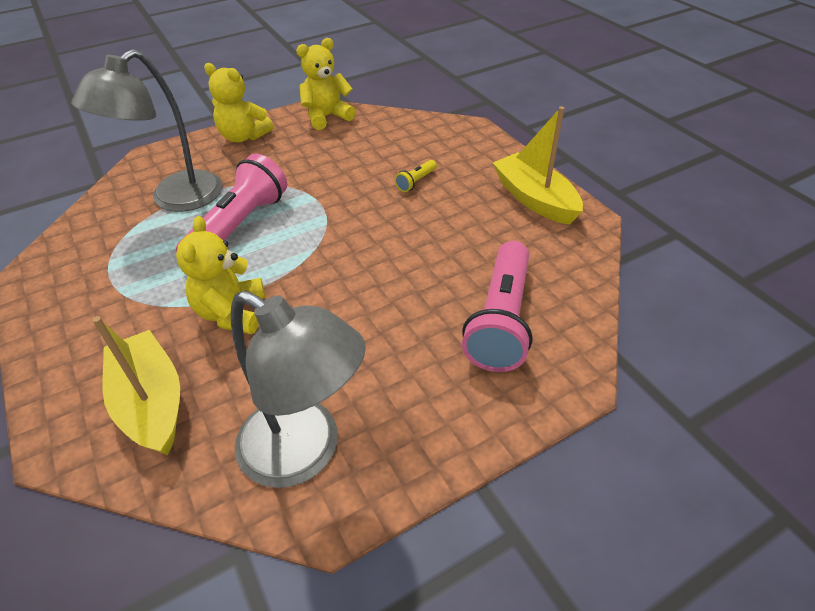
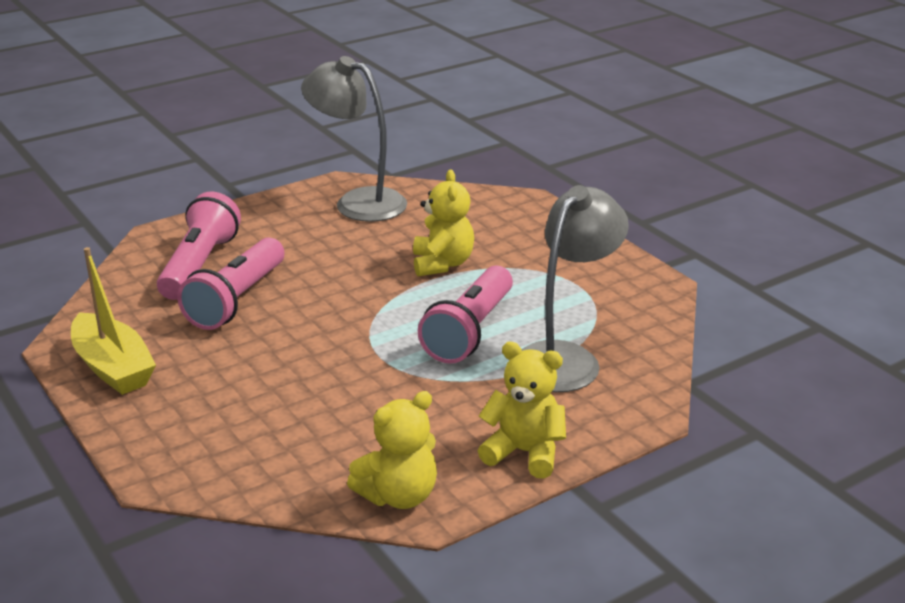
camera: 175 degrees right, 15 degrees down
(151, 403) = (478, 218): yellow boat -> none
(416, 182) = (258, 386): yellow flashlight -> none
(449, 267) = (237, 300): none -> pink flashlight

